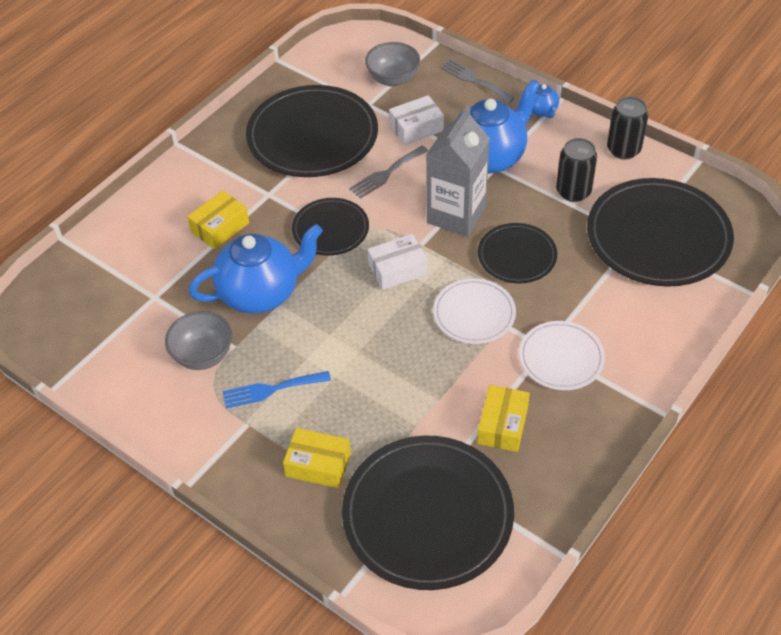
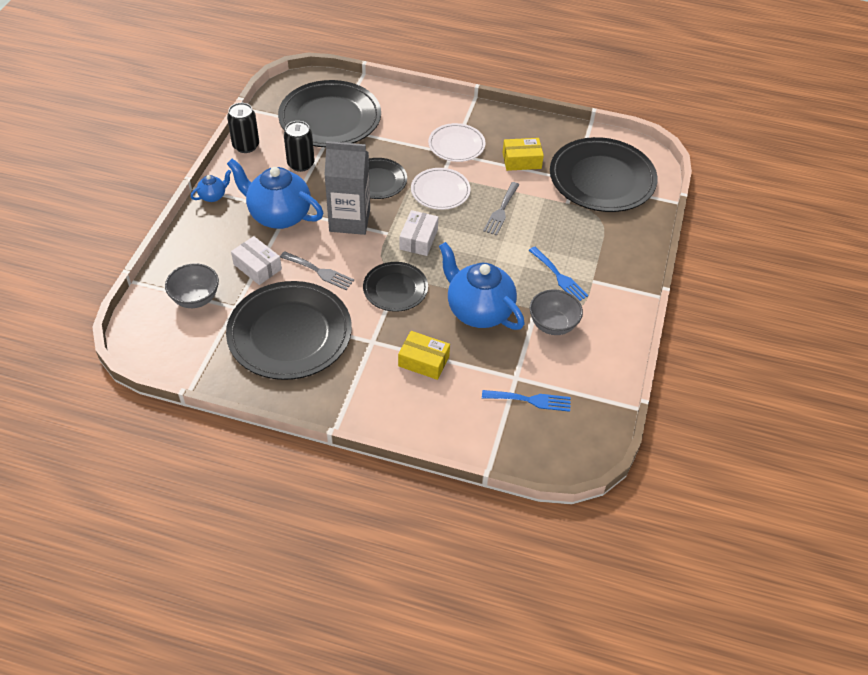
camera: 115 degrees left, 0 degrees up
(119, 300) = (530, 400): none -> blue fork
(318, 465) = (600, 235): yellow box -> none
(397, 269) = (418, 239): white box -> white box turned 60 degrees clockwise
(474, 80) = (183, 244): grey fork -> grey fork (501, 211)

